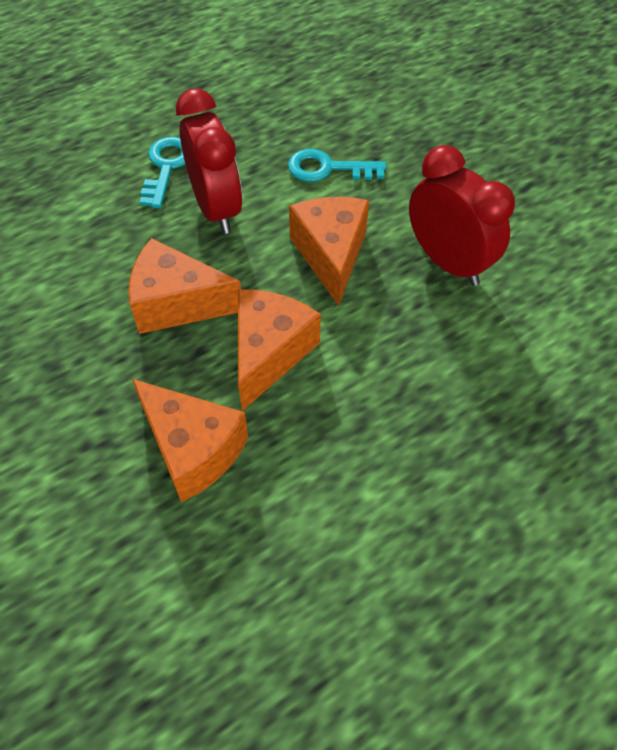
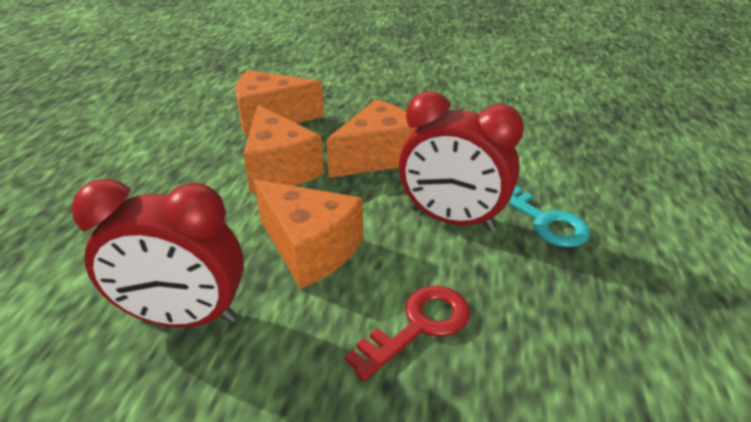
camera: 135 degrees right, 20 degrees down
(328, 168) = (418, 326): turquoise key -> red key

